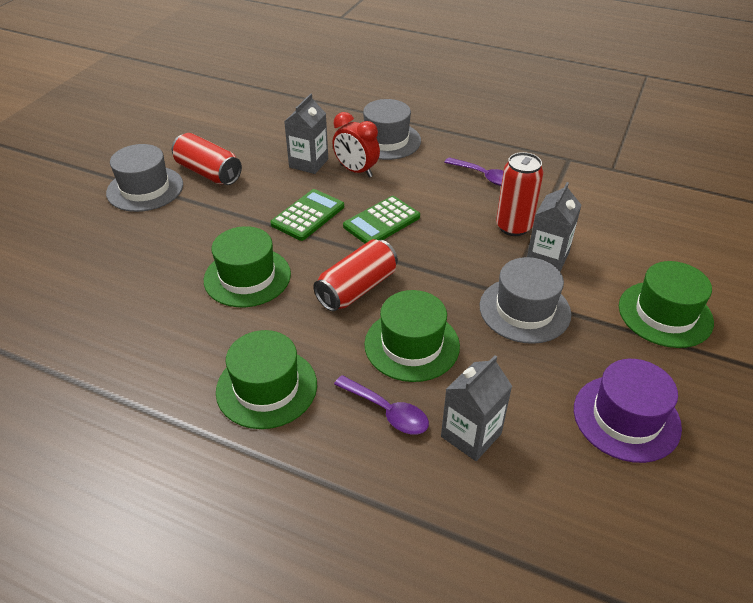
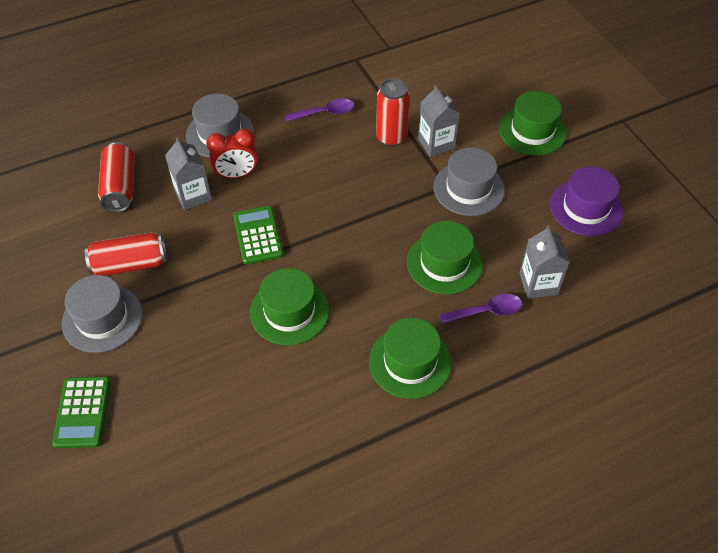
camera: 50 degrees left, 10 degrees up
(357, 288) = (365, 257): red can -> red can (120, 187)
(382, 222) = (311, 199): green calculator -> green calculator (83, 412)

